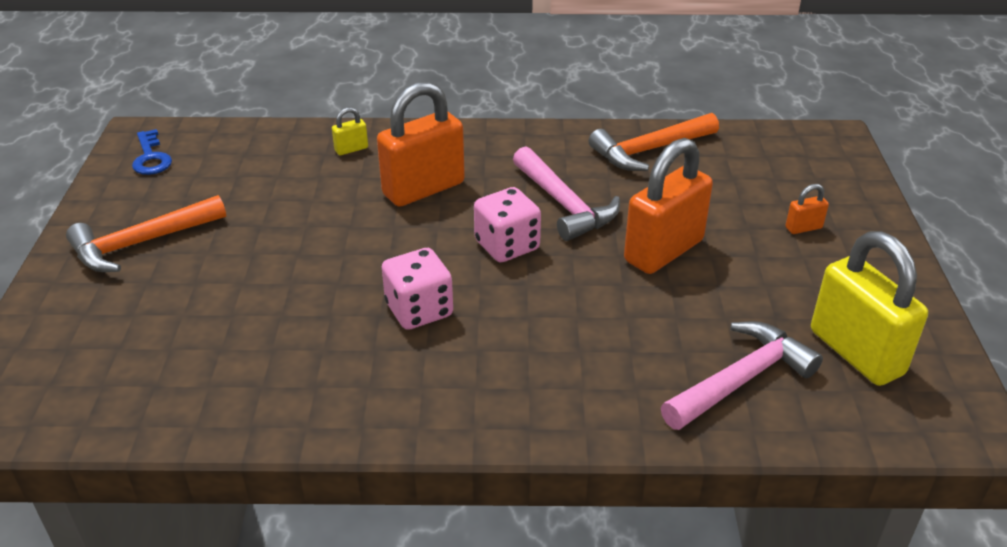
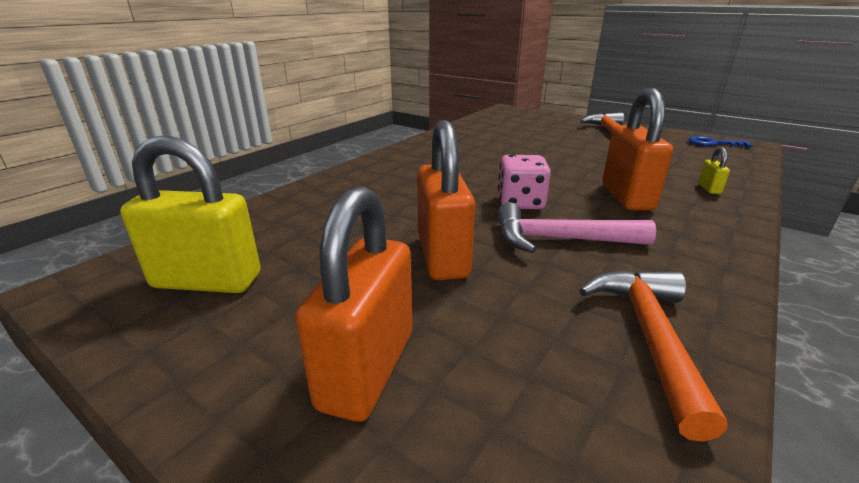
camera: 125 degrees right, 10 degrees down
(419, 310) = (482, 167): pink dice -> none
(741, 379) = (282, 224): pink hammer -> none
(803, 228) = (368, 369): orange padlock -> orange padlock, size x2.36

